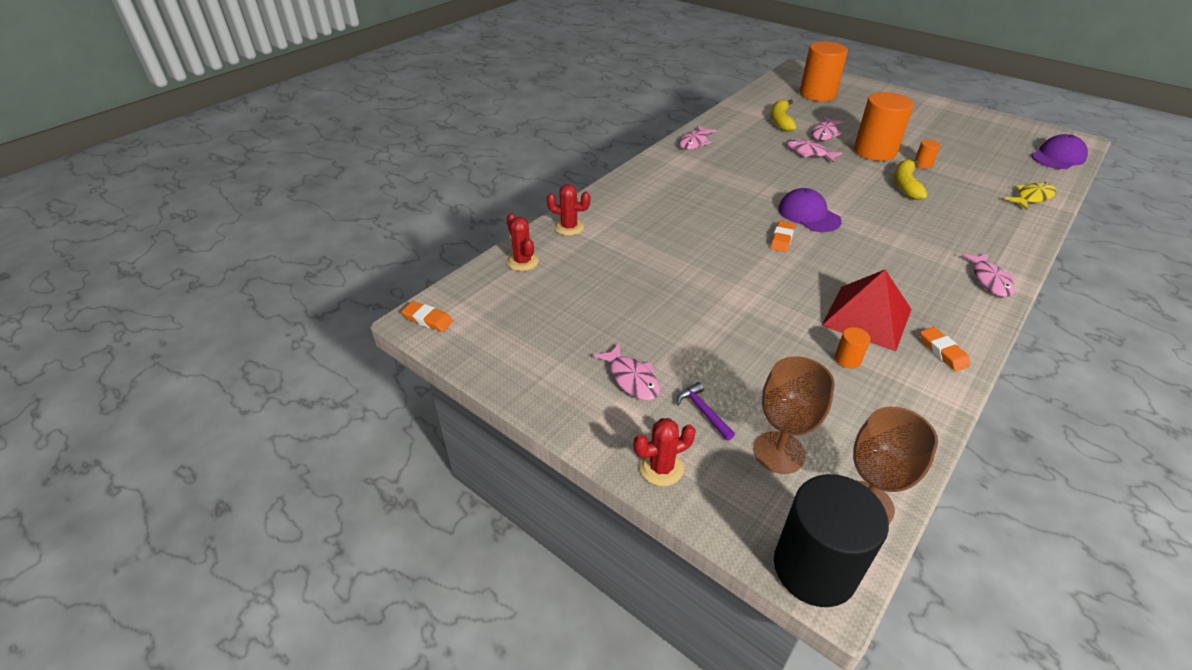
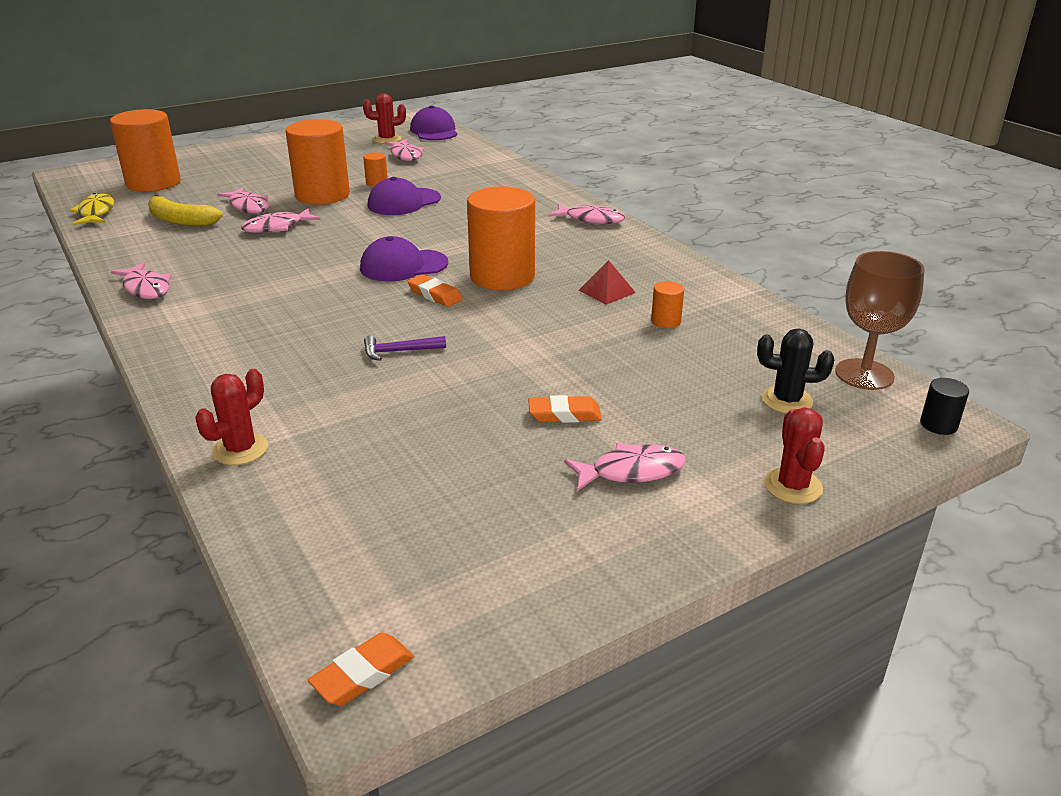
camera: 70 degrees left, 10 degrees down
(522, 261) = (289, 519): red cactus -> red cactus (387, 139)
(703, 411) = (710, 432): purple hammer -> purple hammer (399, 351)
(779, 452) = (787, 400): brown goblet -> black cactus
(814, 568) = (938, 425): black cylinder -> black cylinder, size x0.42
(837, 260) = (502, 276): none -> orange cylinder
(866, 317) = (606, 291): red pyramid -> red pyramid, size x0.49
(905, 185) = (404, 202): yellow banana -> purple cap
(942, 352) = (678, 273): orange eraser -> orange eraser (564, 414)
(989, 160) = (405, 155): none -> pink fish
(1032, 197) = (485, 161): yellow fish -> yellow fish (96, 213)

